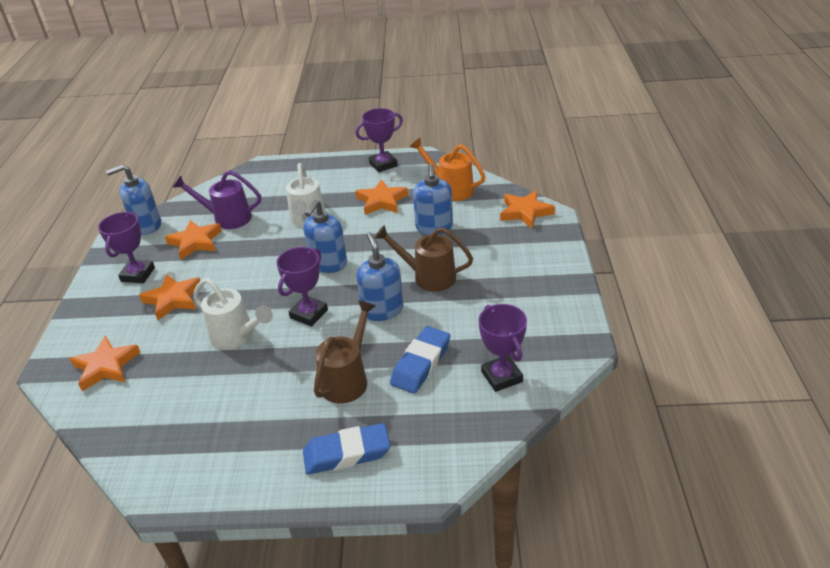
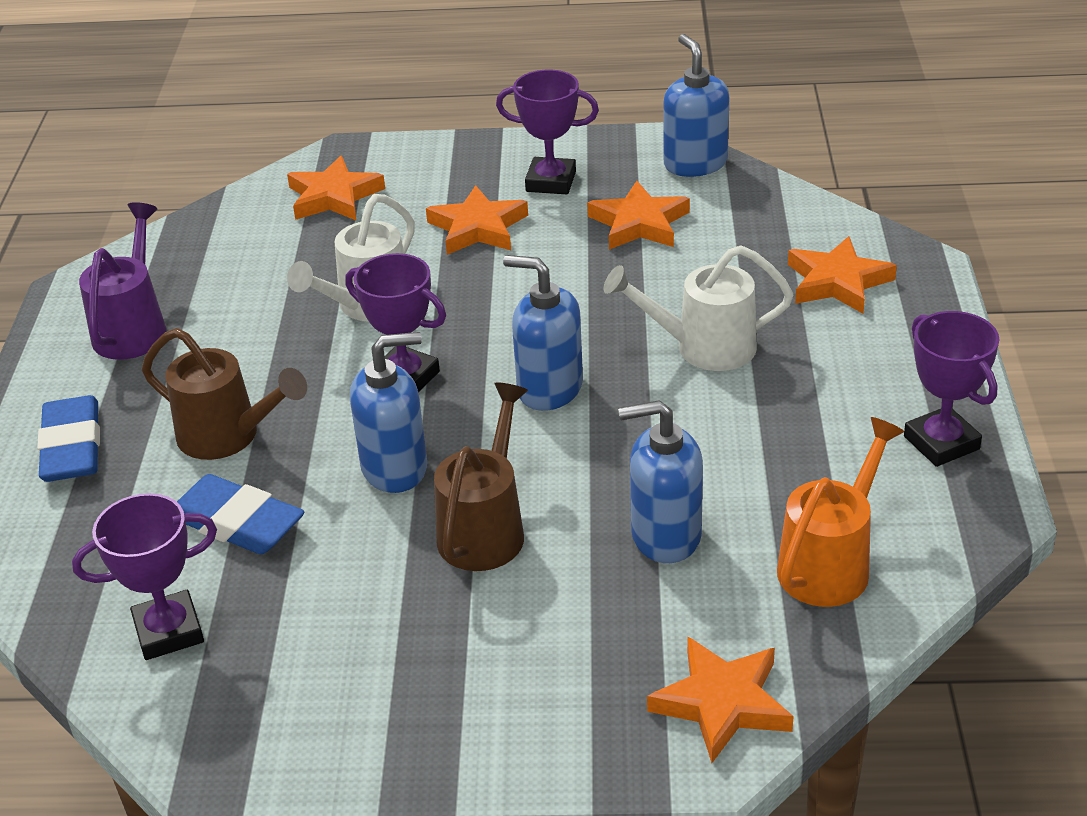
camera: 90 degrees right, 0 degrees up
(227, 218) = (716, 247): purple watering can -> purple watering can (133, 328)
(381, 201) = (776, 448): orange star -> orange star (837, 282)

